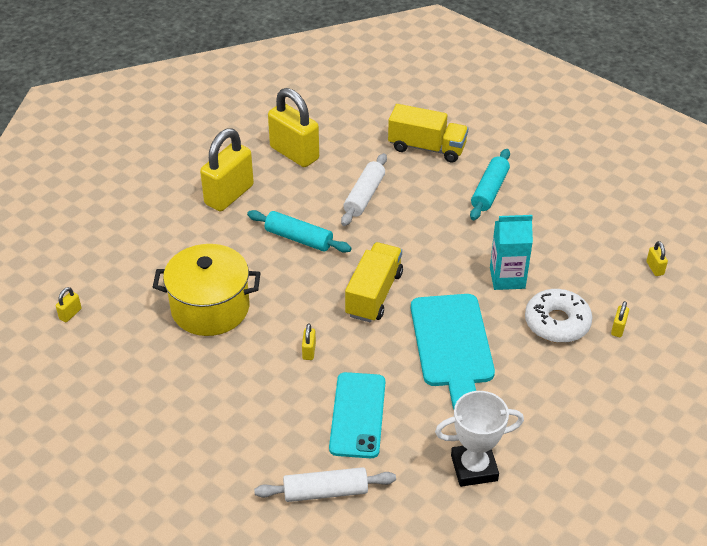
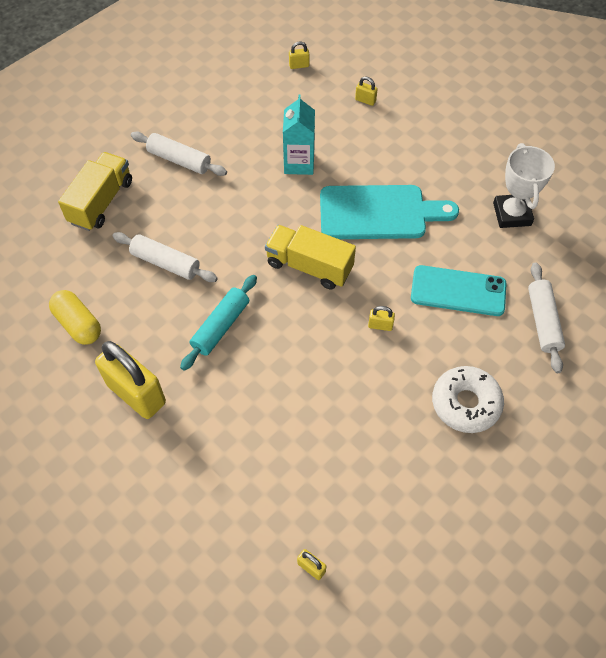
camera: 85 degrees left, 15 degrees up
(210, 308) = (315, 414): yellow pot -> none
(294, 153) = (78, 324): yellow padlock -> yellow capsule
(489, 191) = (179, 160): turquoise rolling pin -> white rolling pin
(557, 323) = (356, 138): white donut -> white donut (465, 403)

